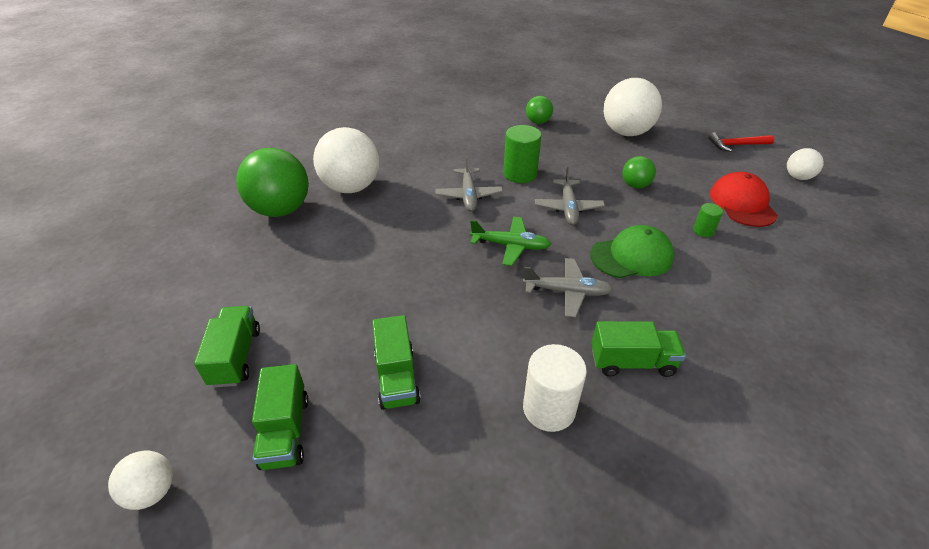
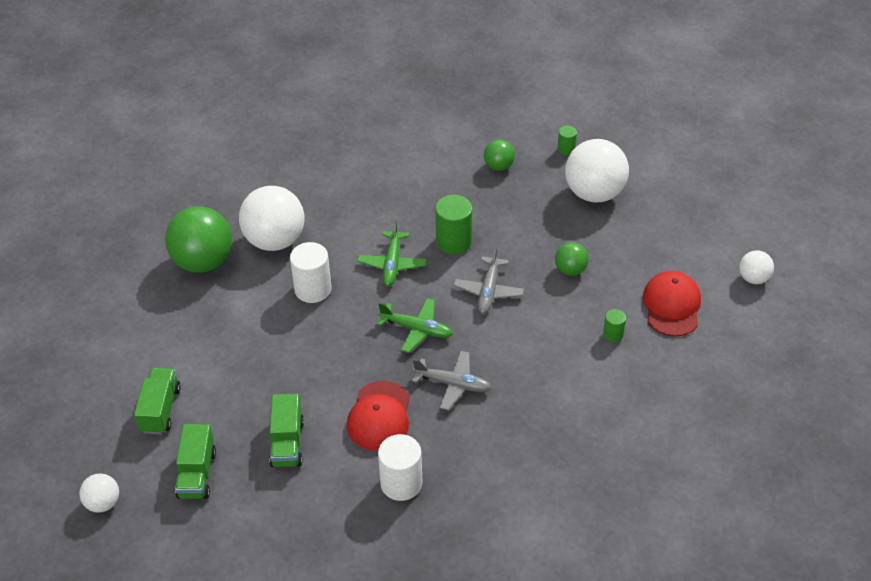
camera: 10 degrees right, 5 degrees up
(396, 222) = (313, 289): none -> white cylinder
(468, 195) = (392, 264): grey plane -> green plane
(498, 334) = (379, 416): none -> red cap
(588, 108) = (566, 149): none -> green cylinder
(632, 256) = (528, 354): green cap -> none
(632, 362) = (483, 455): green truck -> none
(737, 145) = (712, 226): red hammer -> none

